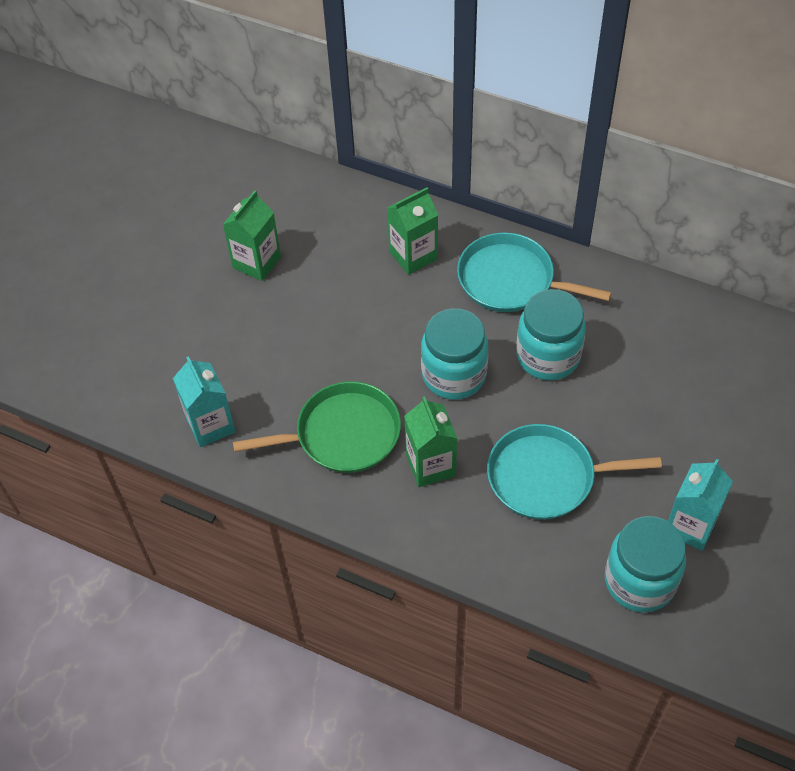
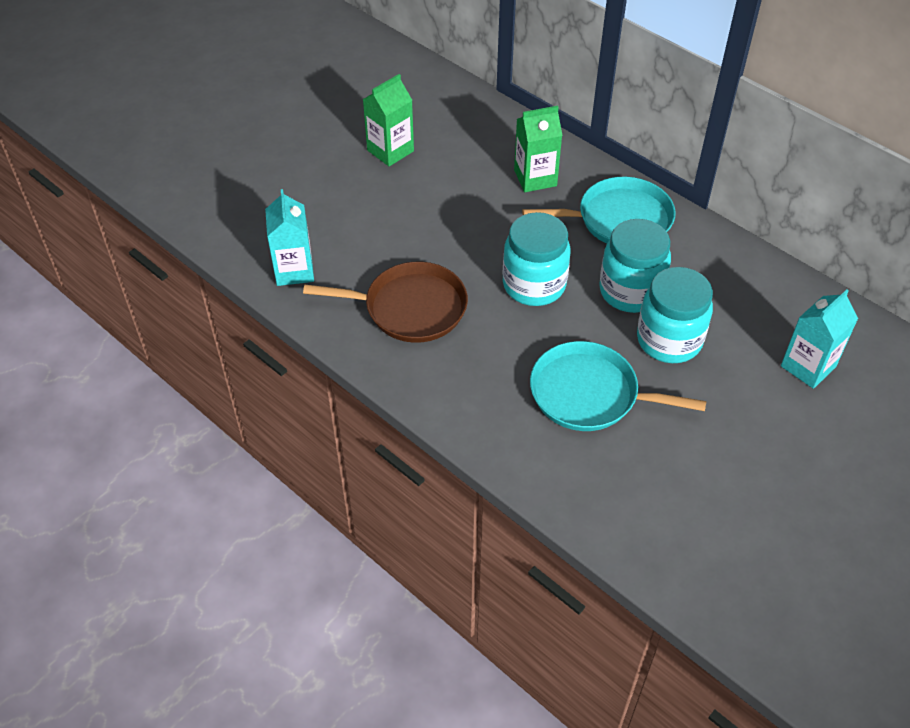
camera: 15 degrees right, 5 degrees down
(342, 434) = (410, 308): green pan -> brown pan
(430, 465) = (482, 355): green carton -> none
(511, 280) = (619, 219): turquoise pan -> turquoise pan turned 135 degrees clockwise
(639, 581) = (647, 511): turquoise jar -> turquoise jar (669, 340)
(690, 526) = (717, 475): turquoise carton -> turquoise carton (808, 366)

